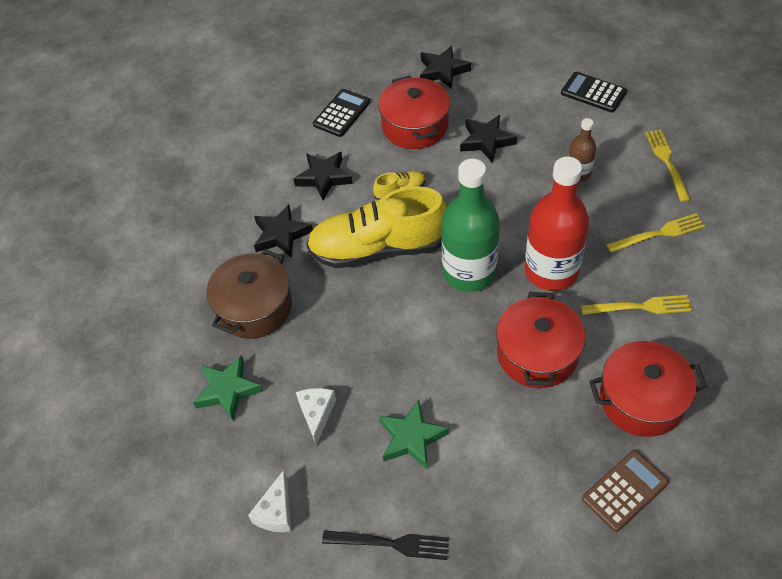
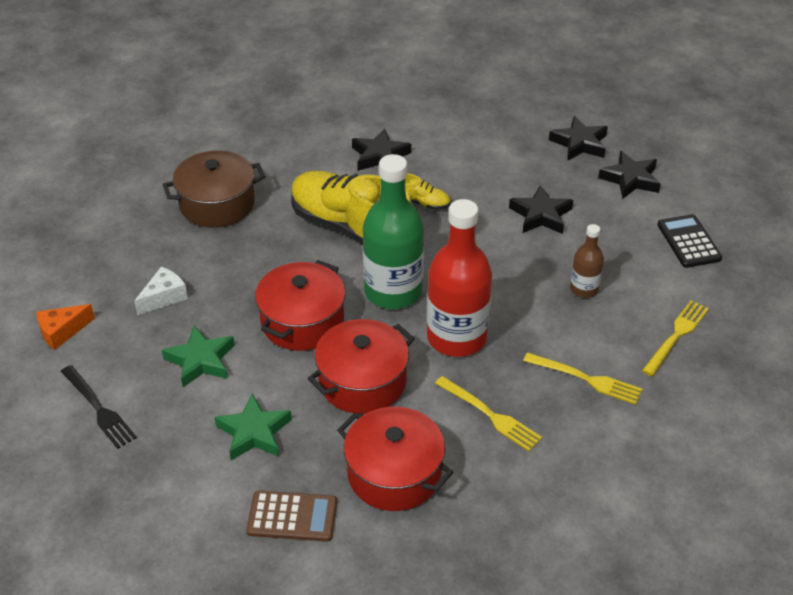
camera: 40 degrees right, 10 degrees down
(228, 390) = (133, 240): green star -> green star (254, 432)
(276, 512) = (62, 332): white cheese -> orange cheese
(281, 235) = (298, 172): black star -> black star (630, 179)
(341, 113) = (455, 122): black calculator -> none
(415, 126) = (498, 167): red pot -> red pot (302, 321)

